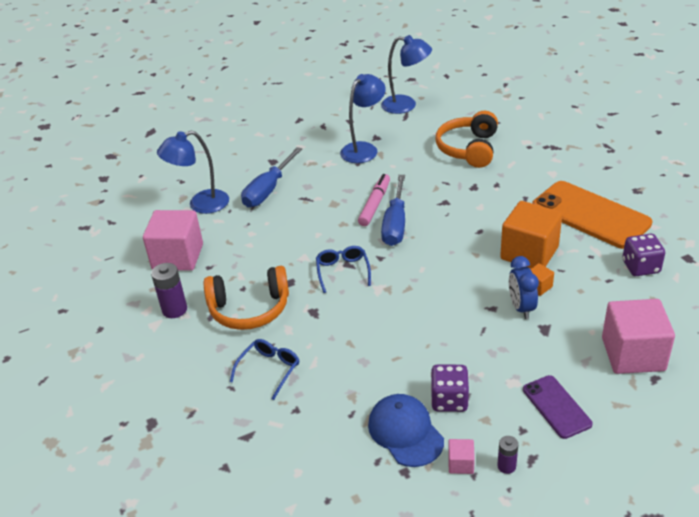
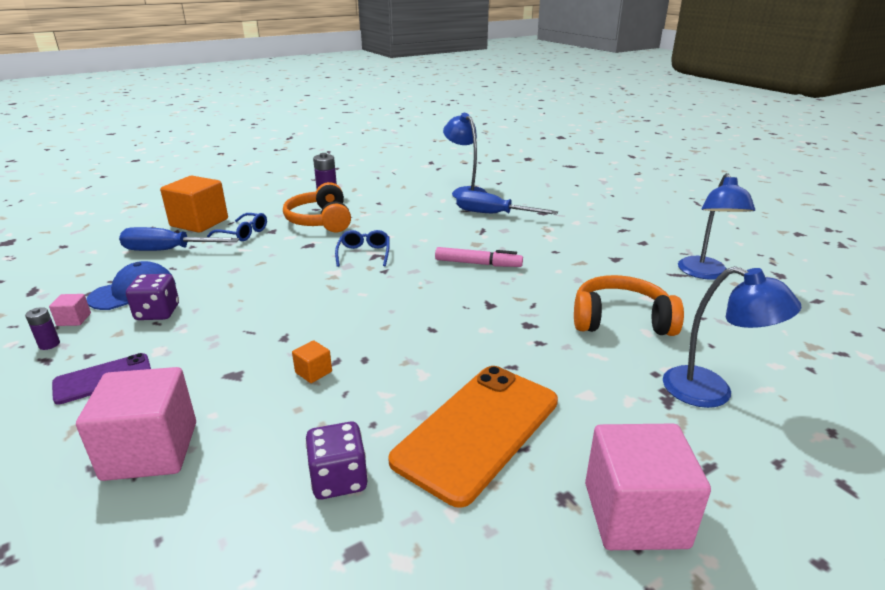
camera: 80 degrees right, 10 degrees down
(178, 257) = (392, 192): pink cube -> pink cube (635, 515)
(343, 271) = (364, 254): blue glasses -> blue glasses turned 75 degrees counterclockwise
(364, 149) = (586, 253): blue lamp -> blue lamp (711, 392)
(395, 224) = (442, 276): blue screwdriver -> blue screwdriver (168, 250)
(521, 307) = (278, 358): blue clock -> none
(529, 253) = (384, 366): orange cube -> orange cube (199, 222)

